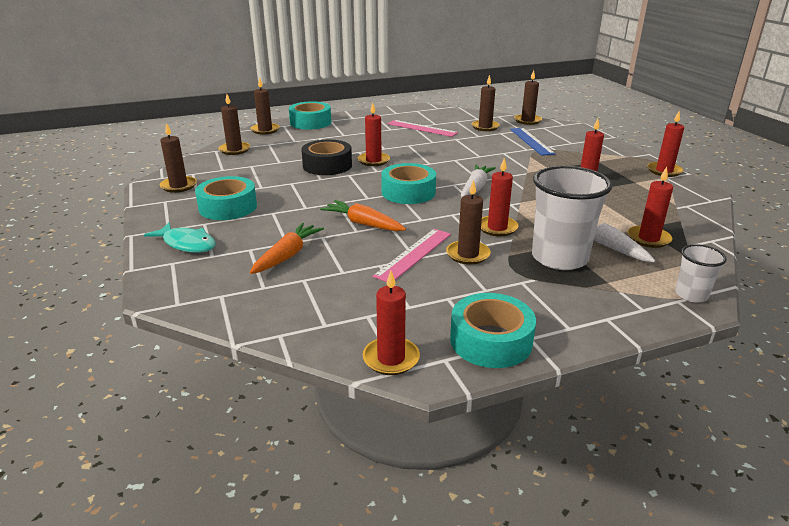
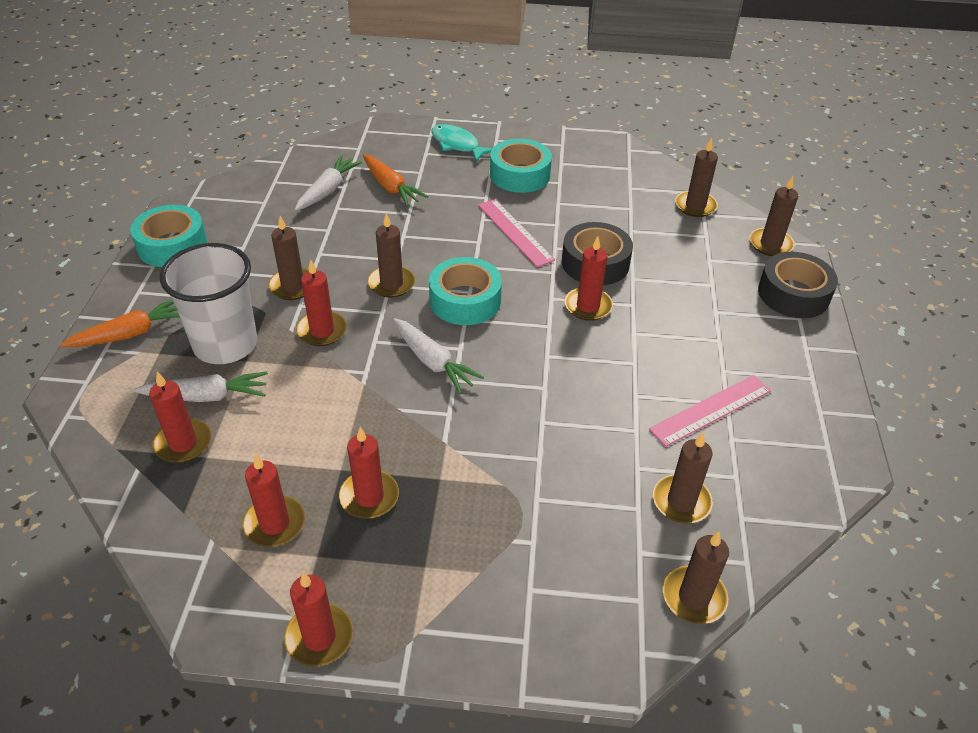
camera: 115 degrees right, 15 degrees up
(178, 186) = (596, 155): brown candle -> brown candle (391, 284)
(187, 244) = (457, 145): turquoise fish -> turquoise fish turned 75 degrees clockwise
(310, 122) = (793, 294): turquoise tape -> black tape
(317, 285) = (328, 190): none -> white carrot
(363, 224) = (413, 244): orange carrot -> orange carrot (130, 334)
(391, 358) = (207, 197): red candle -> red candle (274, 523)
(413, 254) = (326, 254): pink ruler -> pink ruler (515, 232)
(531, 141) = (570, 529): blue ruler -> none
(691, 295) = (80, 397): white cup -> none

